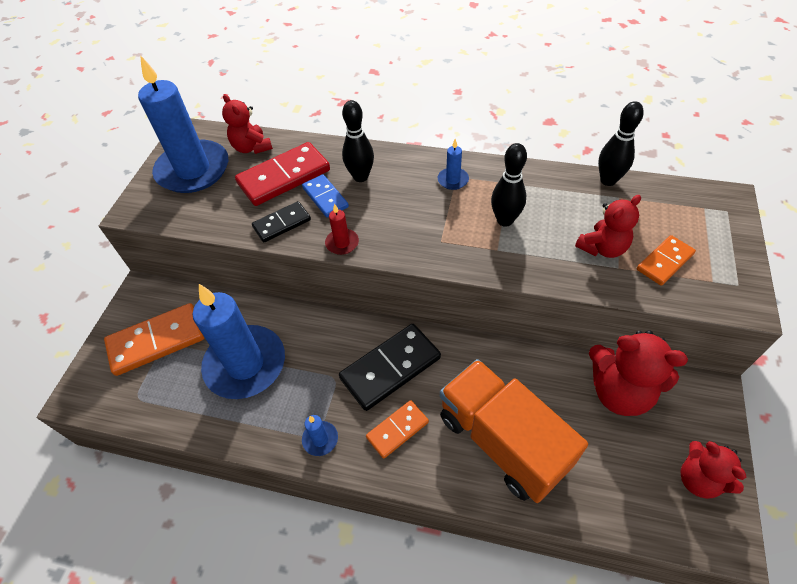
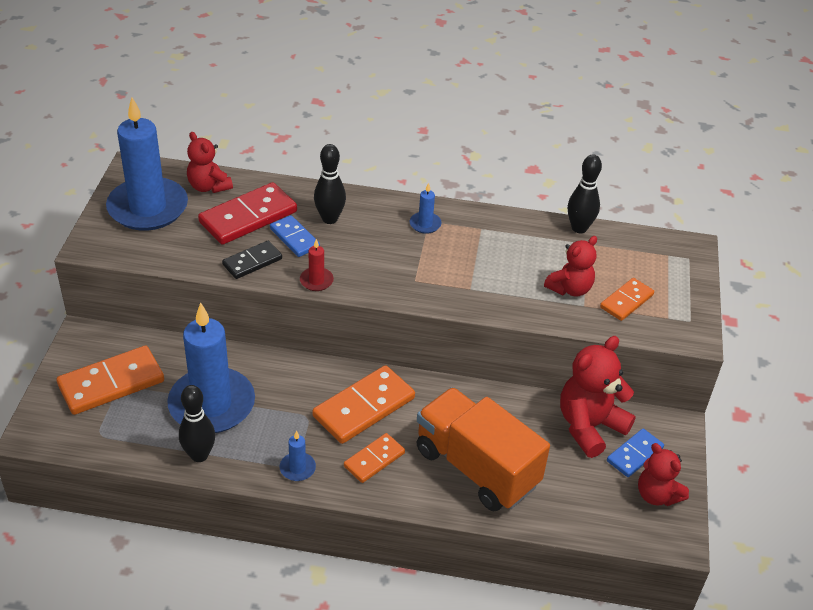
camera: 10 degrees left, 10 degrees down
(390, 368) = (364, 407): black domino -> orange domino
(505, 220) = (477, 263): black bowling pin -> black bowling pin (199, 455)
(619, 391) = (589, 426): red teddy bear -> red teddy bear turned 120 degrees clockwise
(670, 427) = (634, 454): none -> blue domino

